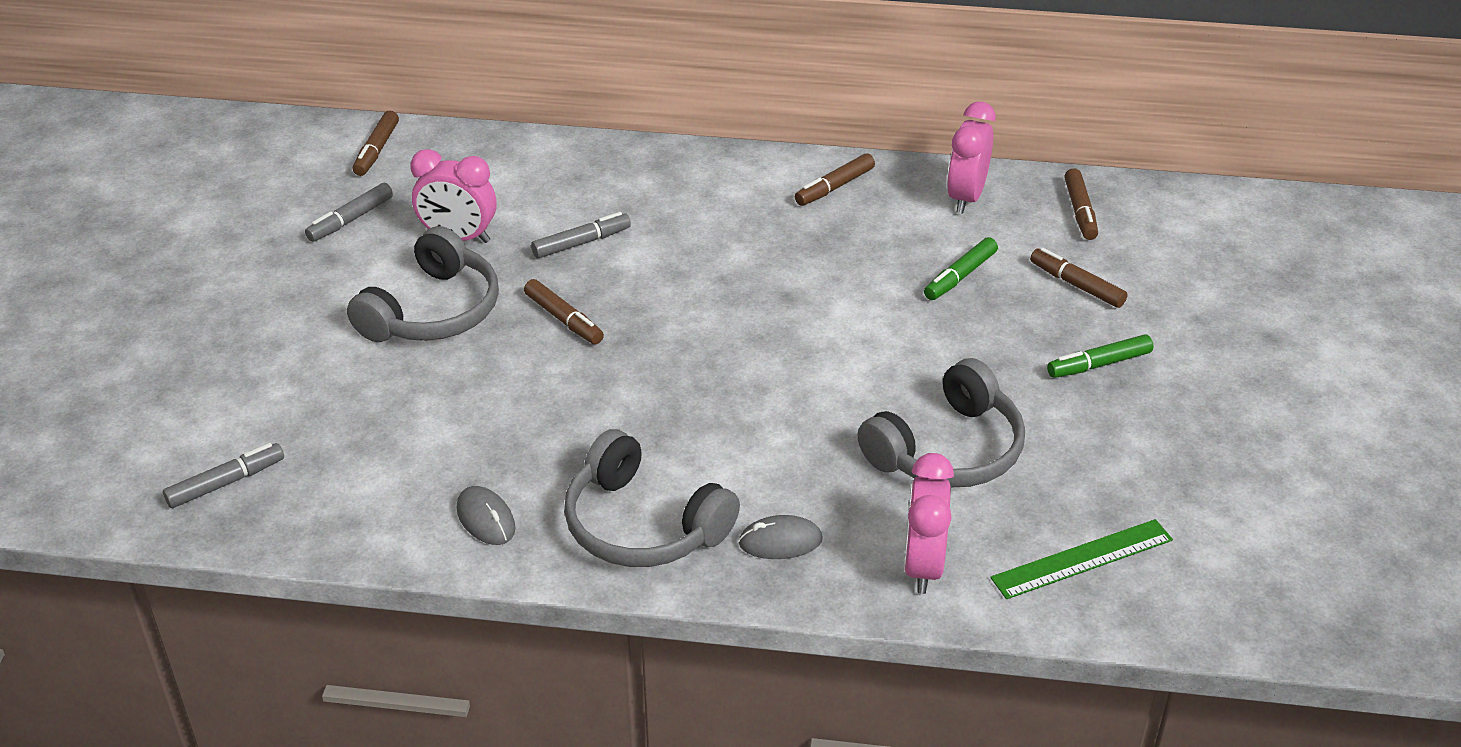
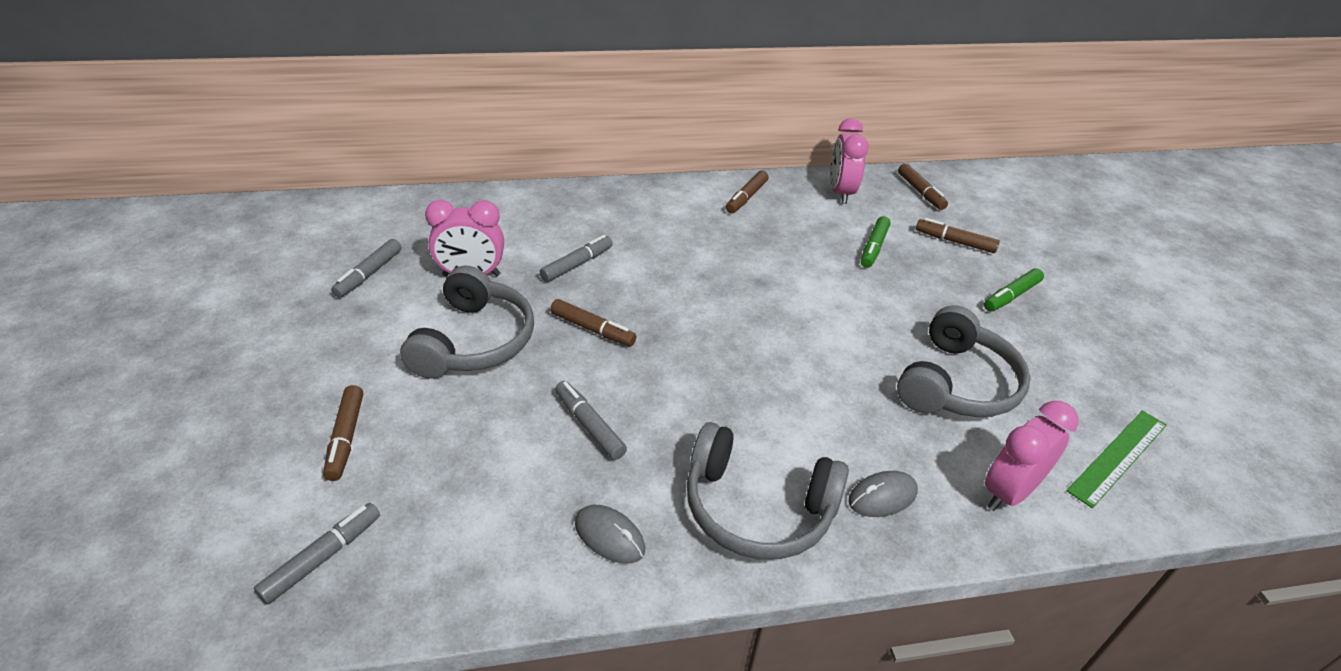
camera: 20 degrees left, 0 degrees up
(376, 150) = (372, 216): brown marker -> brown marker (346, 438)
(514, 416) = (589, 425): none -> grey marker
(923, 566) = (1008, 492): pink clock -> pink clock turned 60 degrees clockwise

